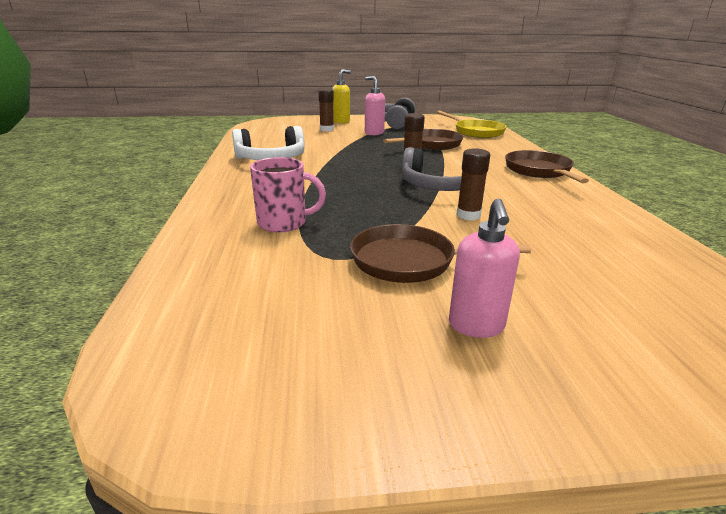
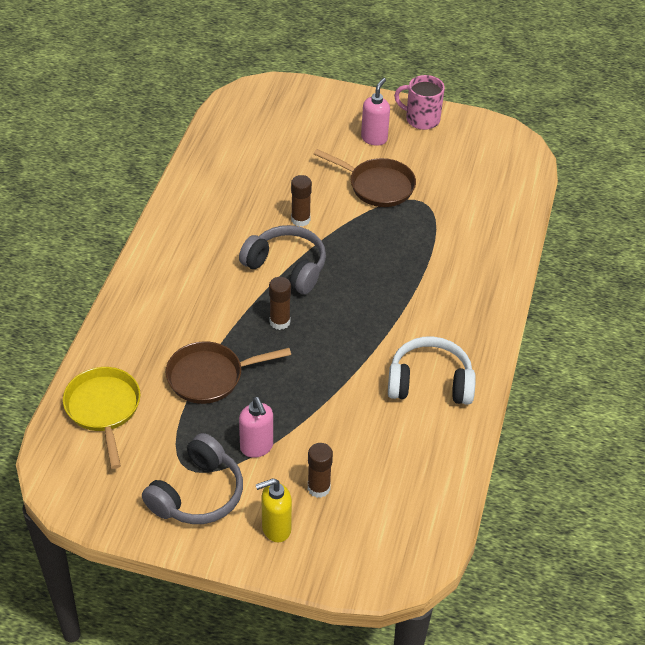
camera: 160 degrees left, 20 degrees up
(284, 223) = (444, 248): pink mug -> pink mug (421, 119)
(539, 171) = (160, 270): brown pan -> none

